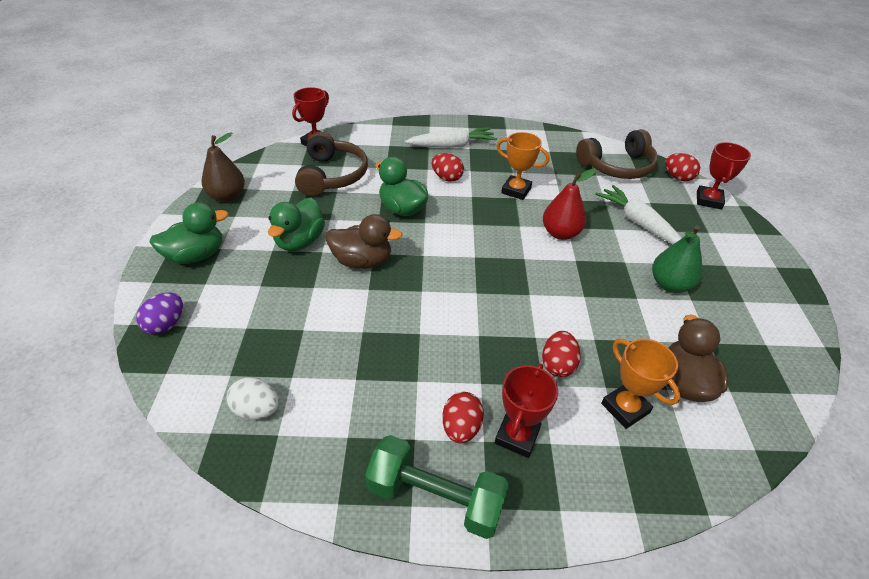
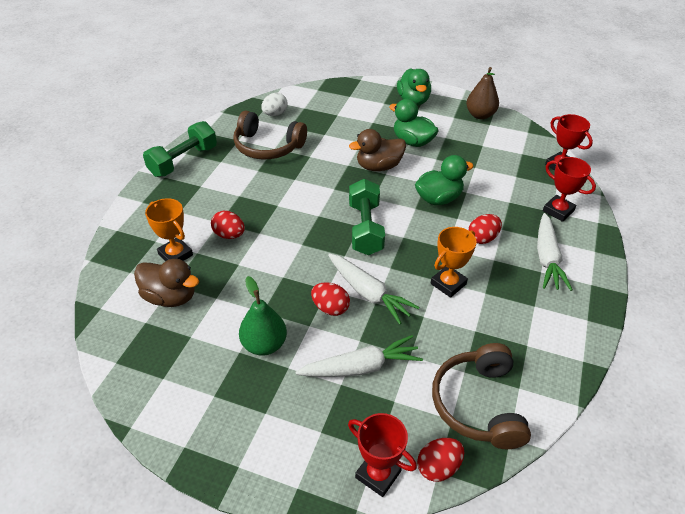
camera: 110 degrees right, 0 degrees up
(166, 324) = (354, 90): purple egg -> none
(332, 175) = (500, 168): brown headphones -> brown headphones (267, 147)
(362, 261) = (378, 166): brown duck -> brown duck turned 45 degrees clockwise
(461, 427) = (215, 179): red egg -> red egg (330, 308)
(476, 251) = (365, 228): none -> green dumbbell
(517, 436) = (193, 199): red trophy -> red trophy (558, 211)
(560, 233) = (368, 293): red pear -> white carrot
(625, 408) = (175, 255): orange trophy -> orange trophy turned 60 degrees clockwise

